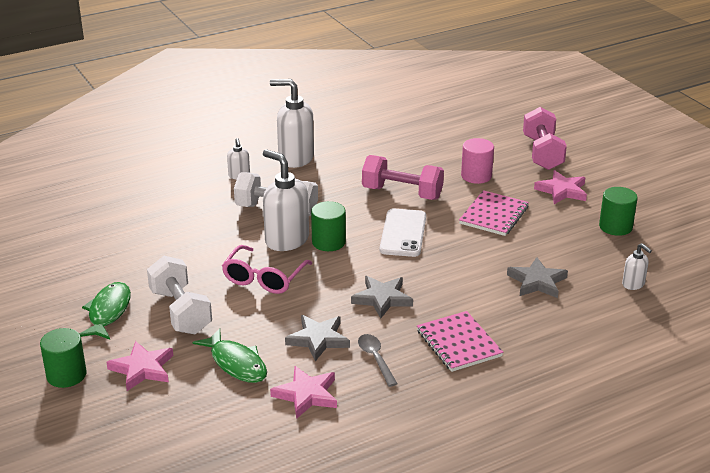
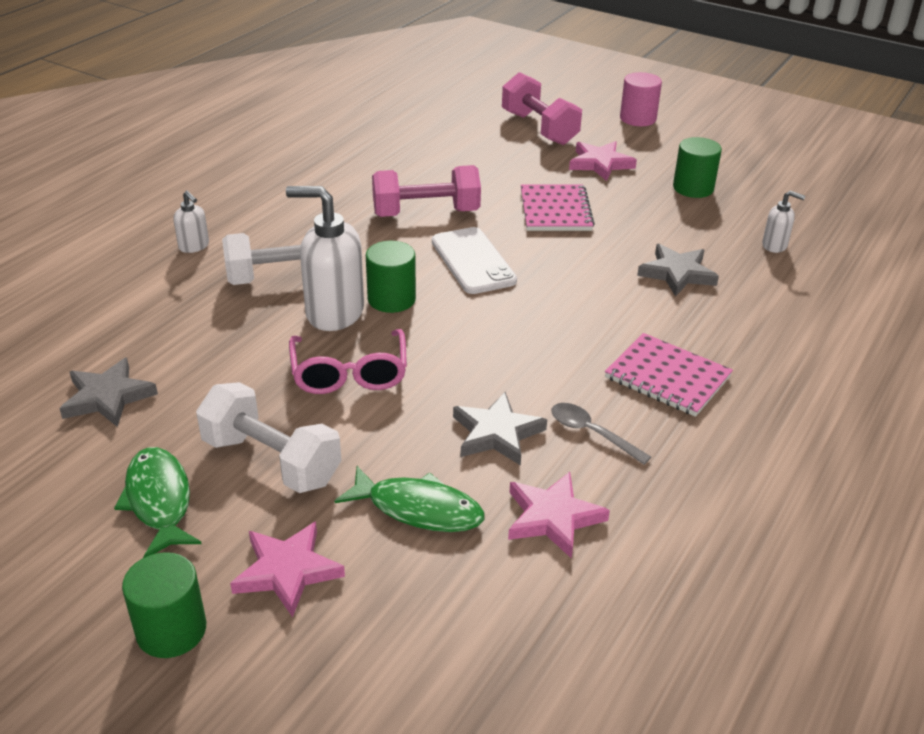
camera: 30 degrees left, 5 degrees up
(295, 158) = (252, 205): white soap dispenser -> none
(382, 299) = (525, 351): grey star -> grey star (108, 397)
(476, 176) = (492, 171): pink cylinder -> pink cylinder (638, 118)

